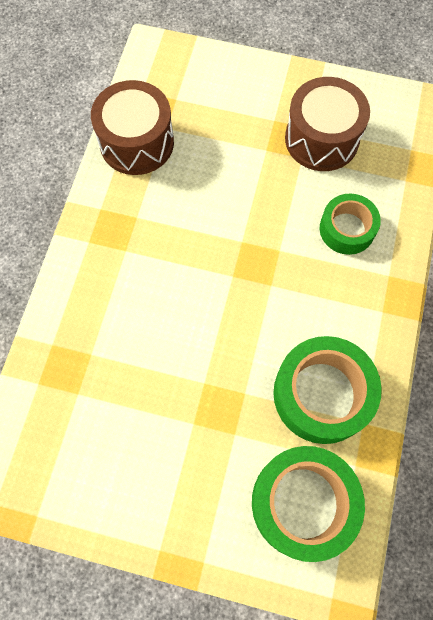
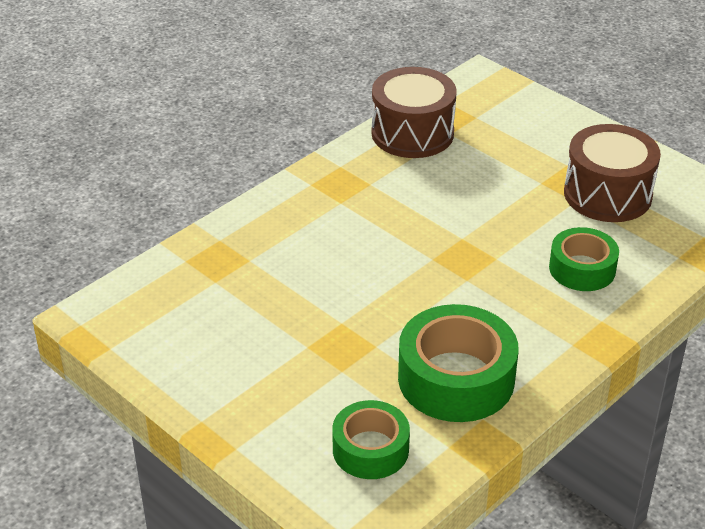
camera: 30 degrees right, 30 degrees down
(303, 503) = (370, 449): green tape -> green tape, size x0.62

